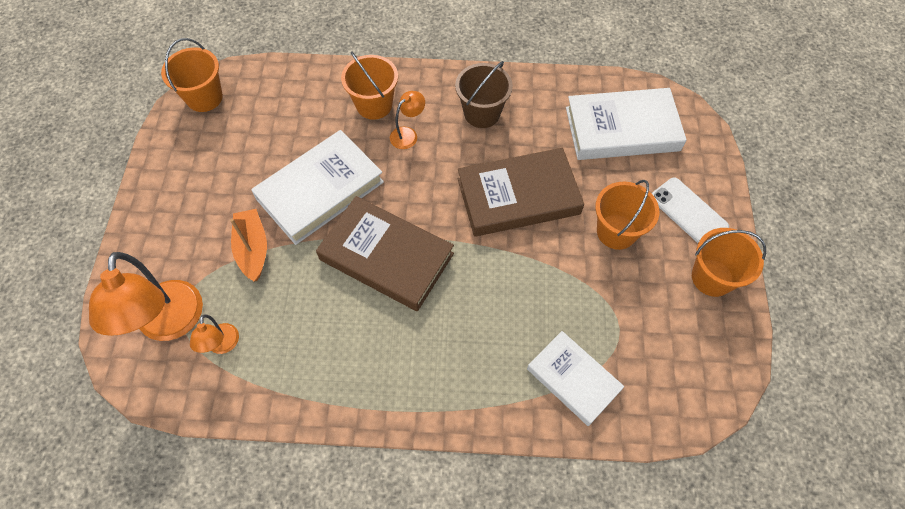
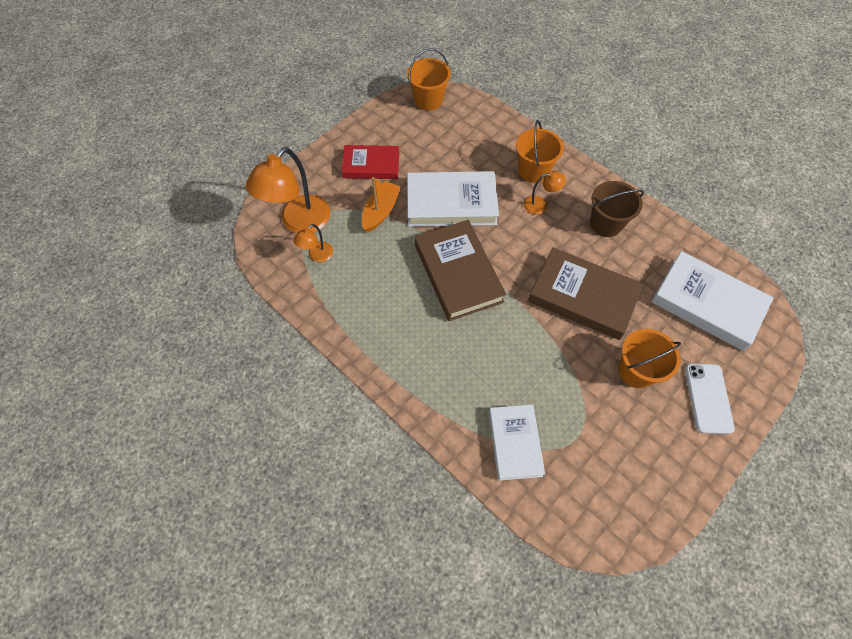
camera: 40 degrees right, 0 degrees up
(199, 207) = (371, 165): none -> red book
(712, 277) = (684, 457): orange bucket -> none

